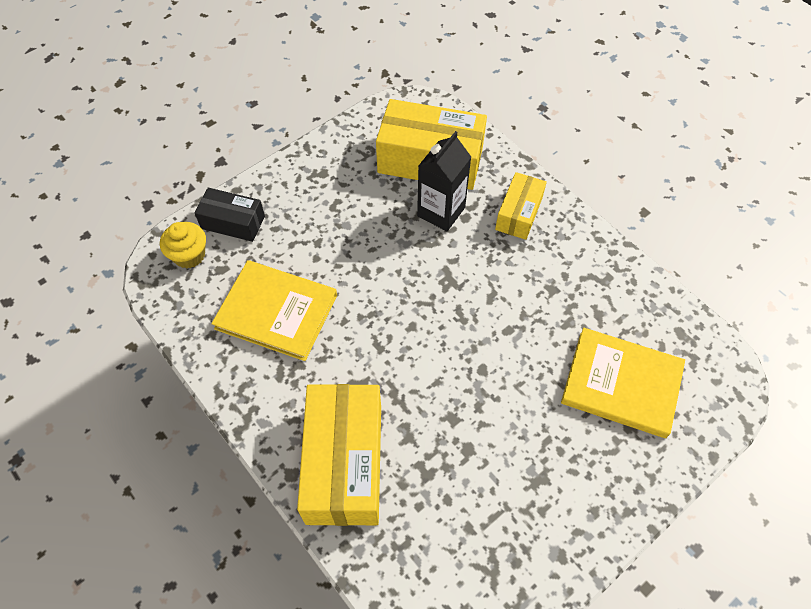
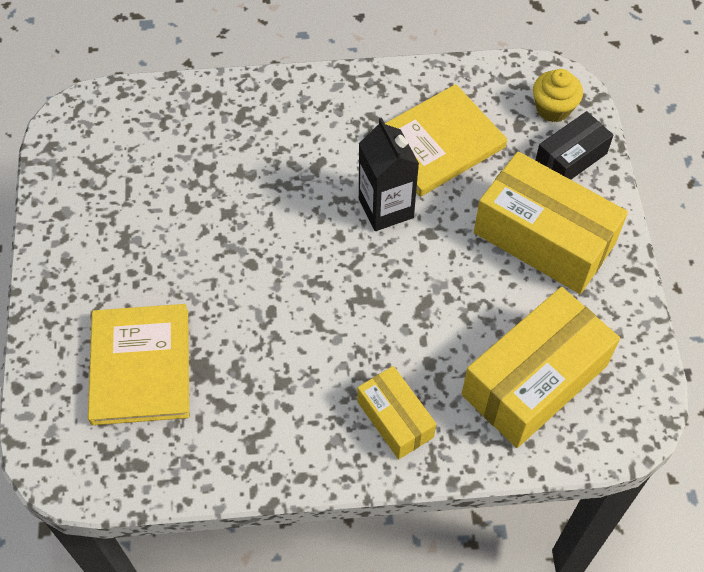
camera: 125 degrees right, 0 degrees up
(344, 463) = (257, 119): yellow box -> yellow box (544, 238)
(441, 212) = (453, 344): black carton -> black carton (386, 208)
(621, 384) = (140, 366): yellow book -> yellow book turned 60 degrees counterclockwise

